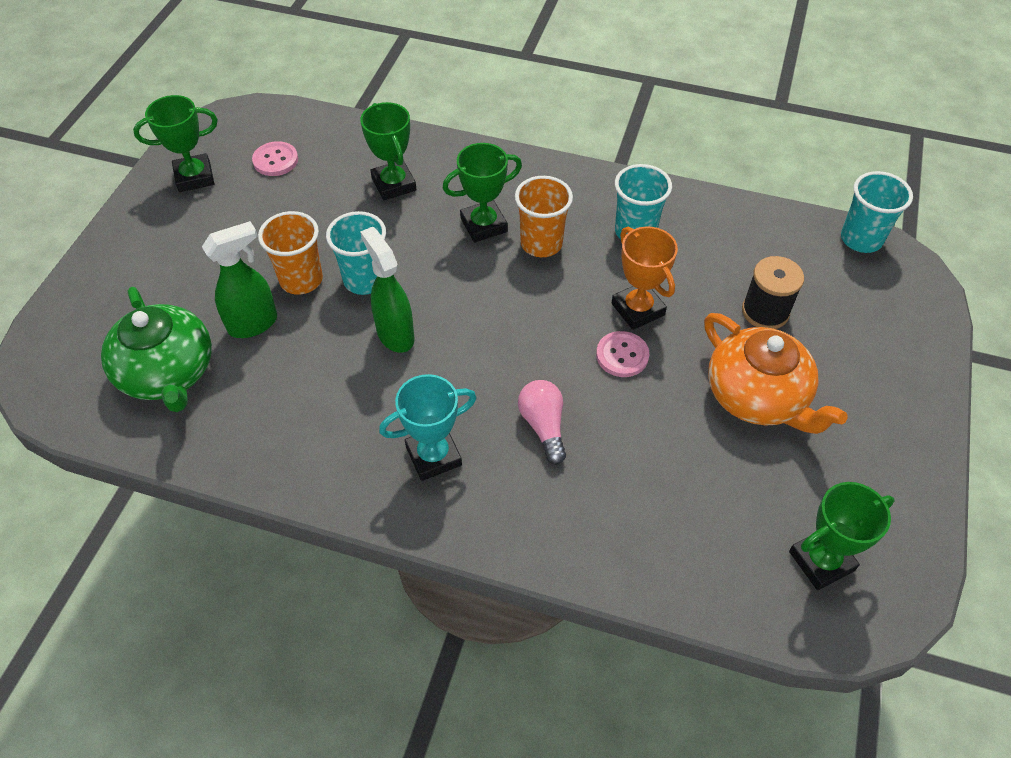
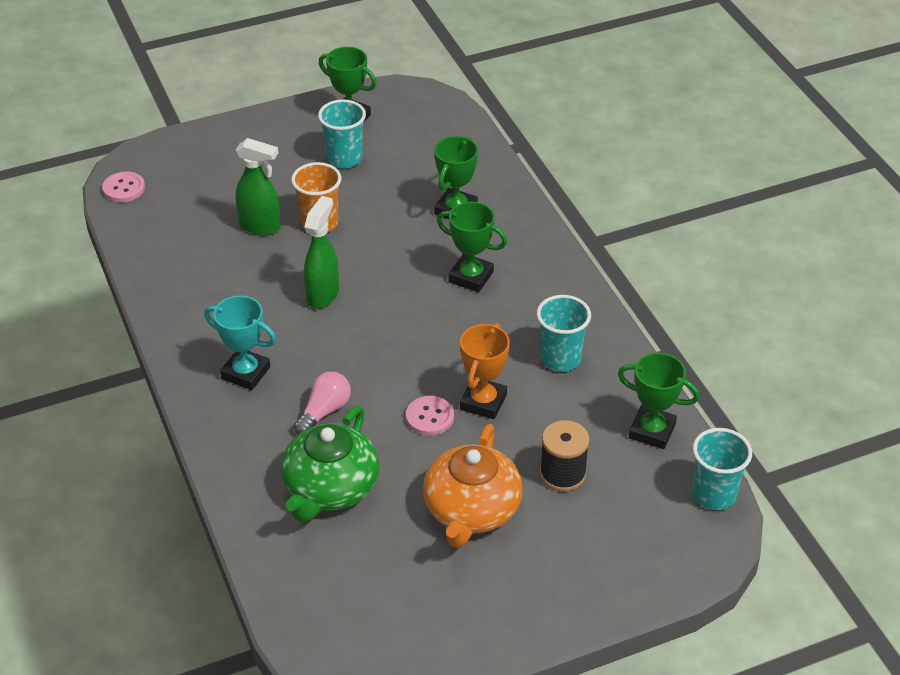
camera: 50 degrees right, 10 degrees down
(168, 373) = (184, 217): green teapot -> green teapot (330, 488)
(275, 160) = (409, 142): pink button -> pink button (124, 188)
(365, 280) = (353, 251): turquoise cup -> turquoise cup (344, 159)
(541, 244) = (488, 316): orange cup -> none
(821, 561) = (357, 617): green trophy -> green trophy (652, 431)

